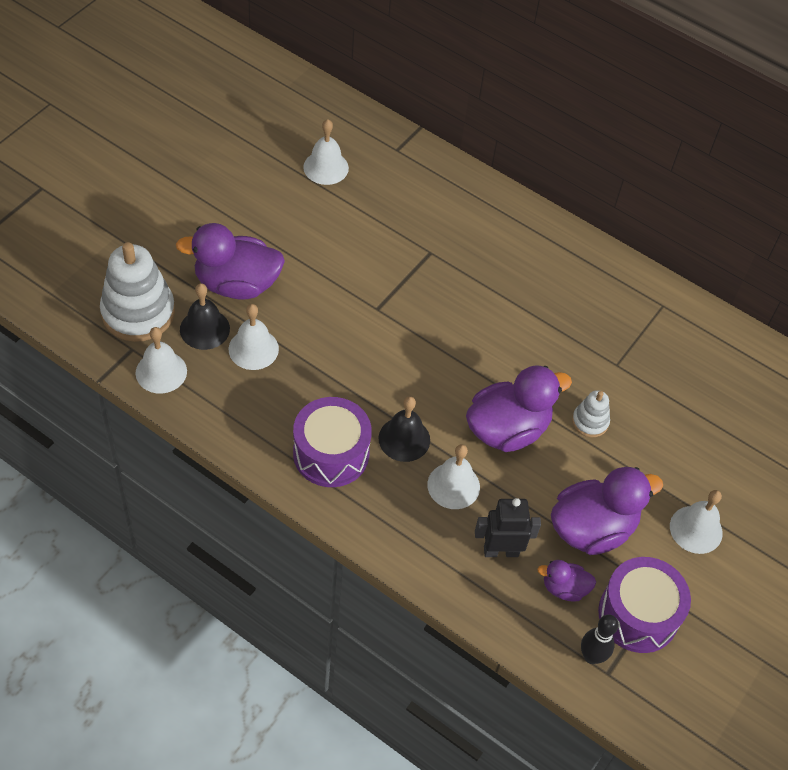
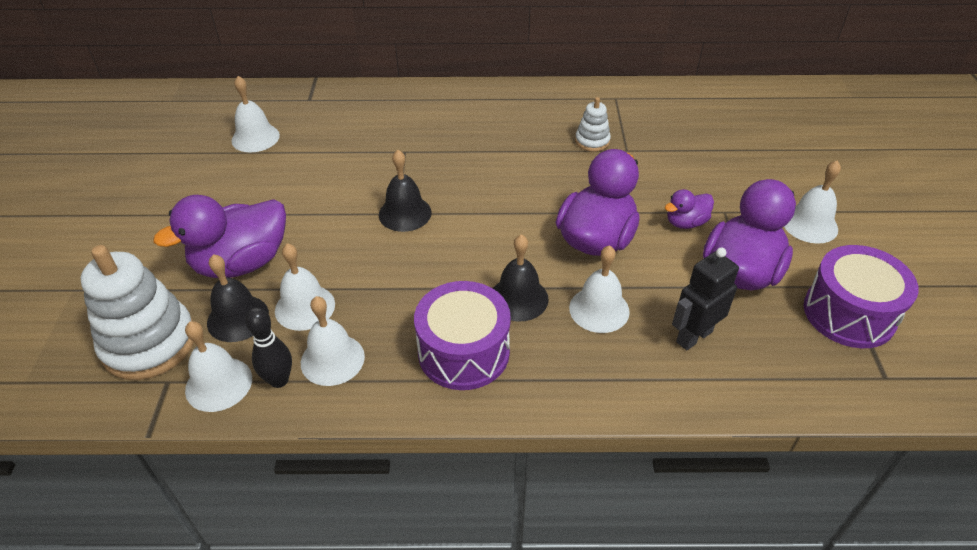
camera: 30 degrees left, 10 degrees down
(242, 401) = (332, 359): none -> white bell
(383, 313) = (405, 213): none -> black bell
(564, 588) = (774, 332): purple duck -> purple duck (686, 222)
(590, 422) = (651, 197): white stacking toy -> white stacking toy (592, 141)
(591, 656) = (858, 372): black bowling pin -> black bowling pin (279, 380)

